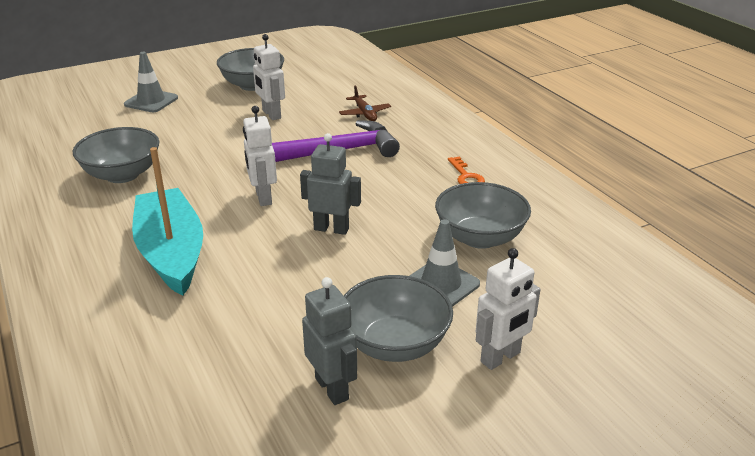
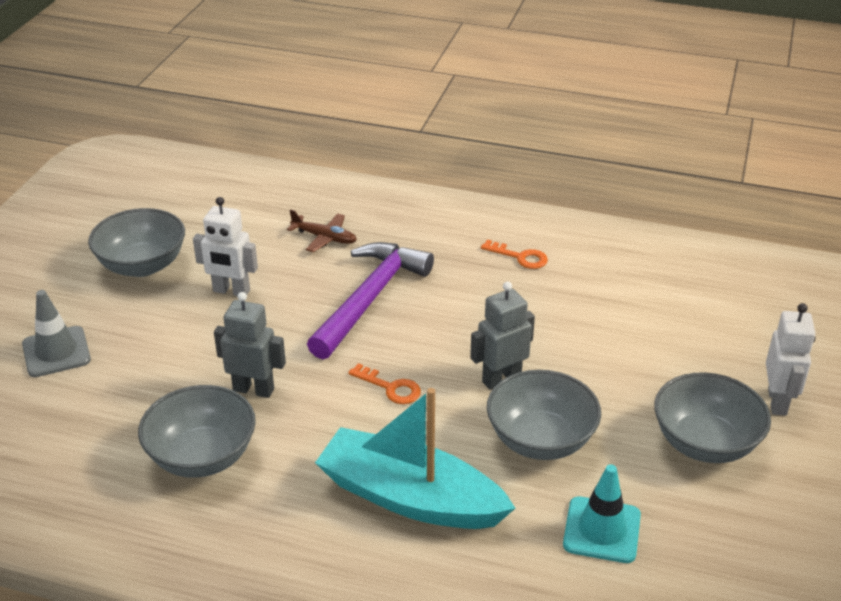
camera: 45 degrees left, 5 degrees up
(234, 341) = (602, 530): none -> turquoise traffic cone
(263, 197) = (391, 387): white robot -> orange key
(332, 388) = (723, 508): grey robot -> grey robot (254, 389)
(441, 284) = (657, 371): grey traffic cone -> none
(480, 237) = (619, 311): grey bowl -> grey bowl (540, 440)

